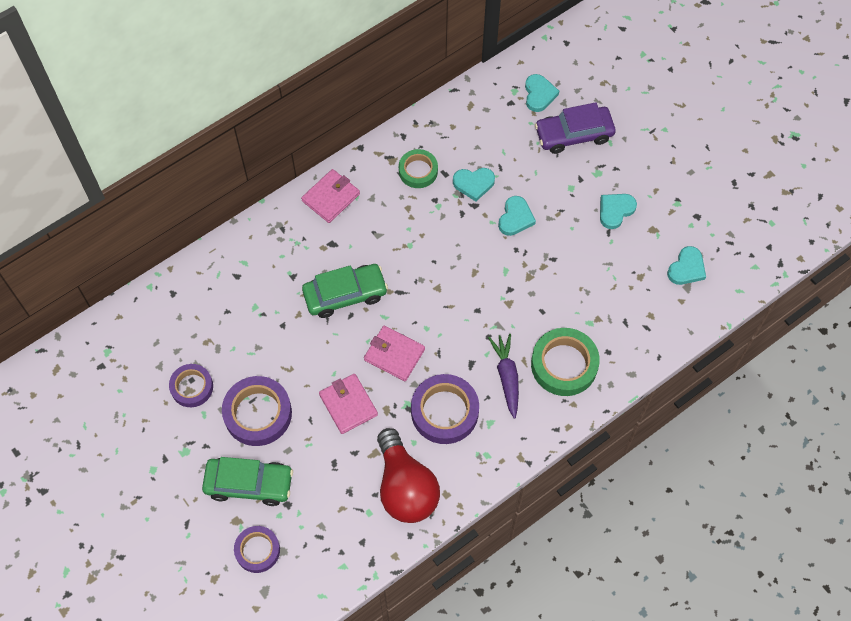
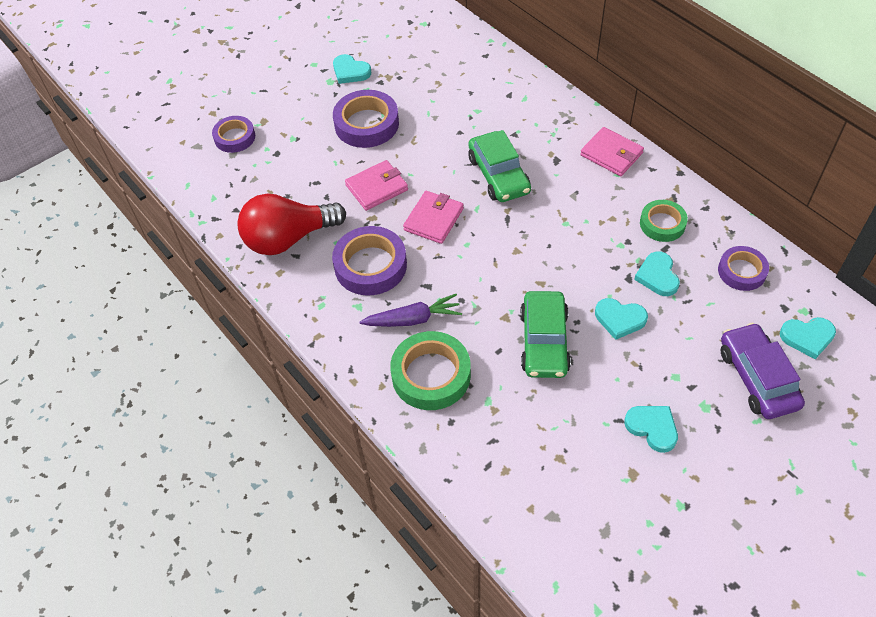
camera: 90 degrees right, 10 degrees down
(192, 387) = (392, 78): purple tape -> purple tape (741, 271)
(249, 484) = (297, 125): green car -> green car (544, 341)
(686, 268) = (580, 516): turquoise heart -> turquoise heart (350, 72)

